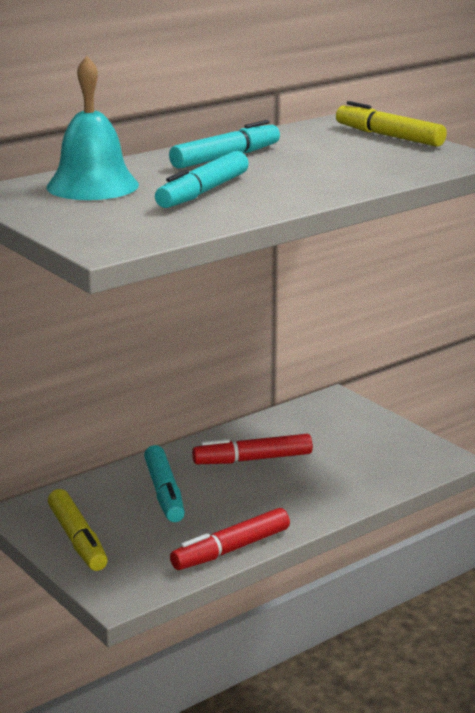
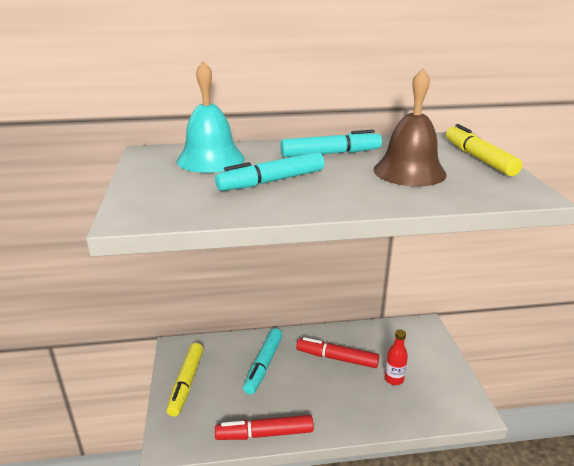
camera: 30 degrees right, 5 degrees up
(334, 159) = (409, 171): none -> brown bell
(339, 458) = (394, 379): none -> red bottle

